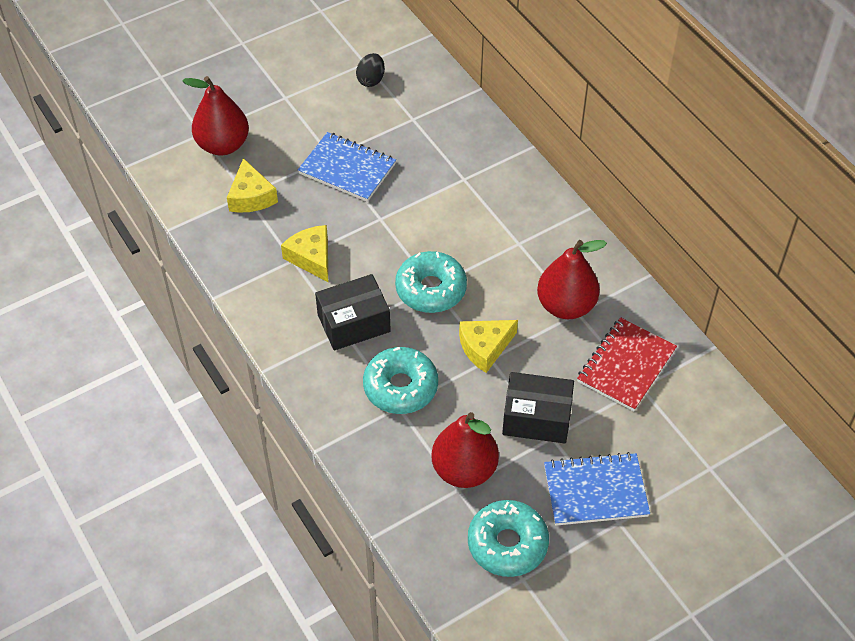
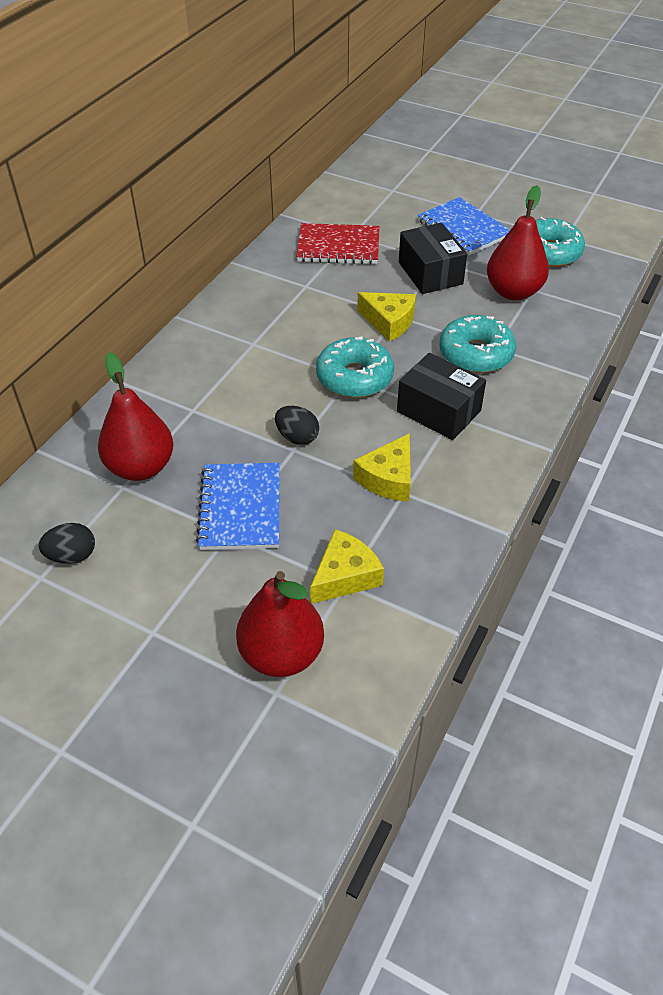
camera: 120 degrees left, 5 degrees down
(390, 225) = (297, 437): none -> black egg
(566, 306) = (304, 293): red pear -> red pear (141, 467)

